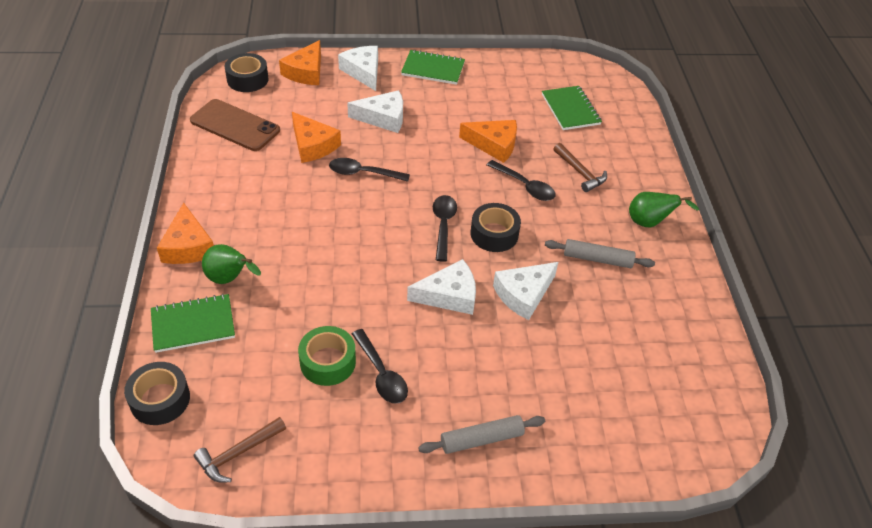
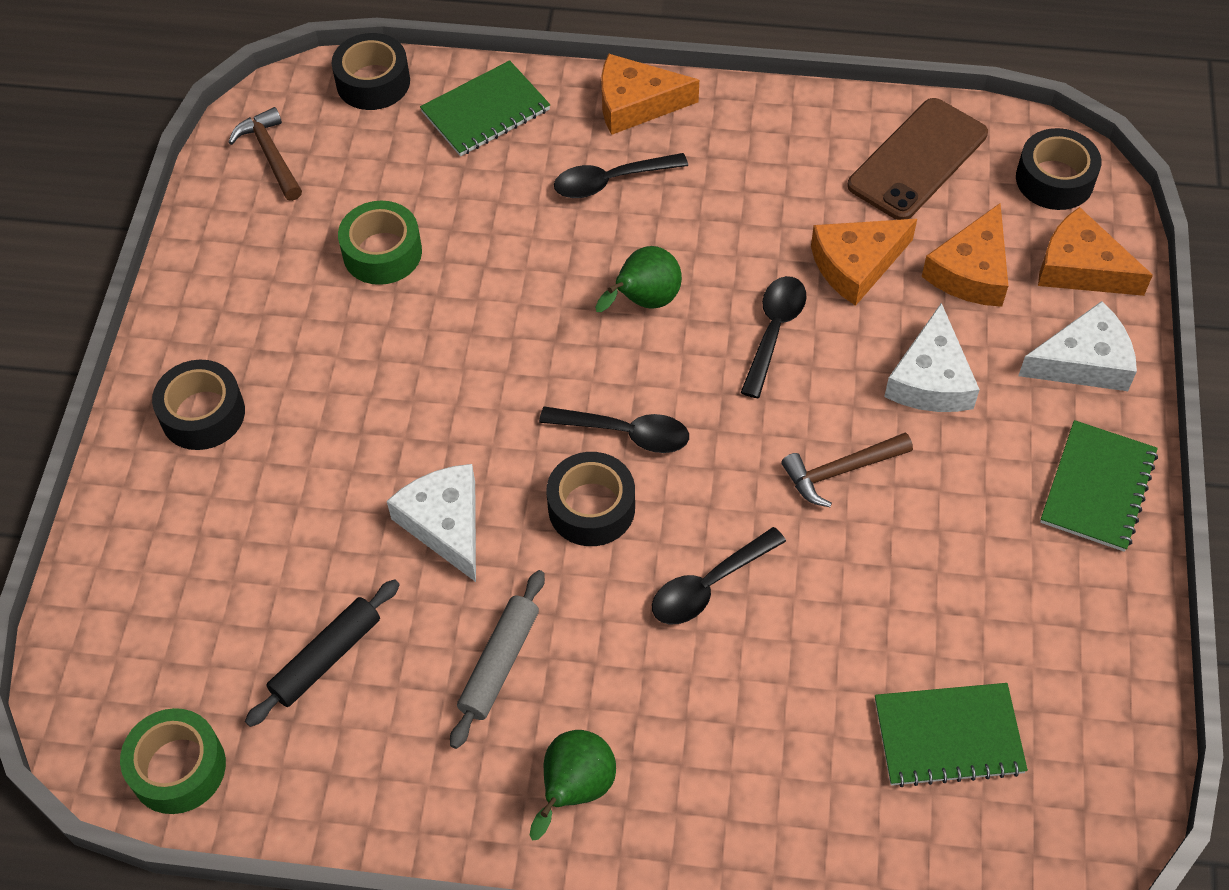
camera: 105 degrees right, 10 degrees up
(193, 324) = (486, 111): green notebook -> green notebook turned 60 degrees clockwise
(229, 279) = (561, 150): green pear -> green pear (644, 302)
(381, 374) = (344, 311): black spoon -> black spoon (611, 181)
(449, 295) = (468, 417): white cheese -> none
(481, 439) = (203, 414): grey rolling pin -> black tape
(494, 145) = (837, 556): orange cheese -> orange cheese (971, 271)
(580, 172) = (737, 698): brown hammer -> brown hammer (840, 471)
(624, 333) = (326, 658): none -> black rolling pin
(717, 389) = (178, 768): none -> green tape

